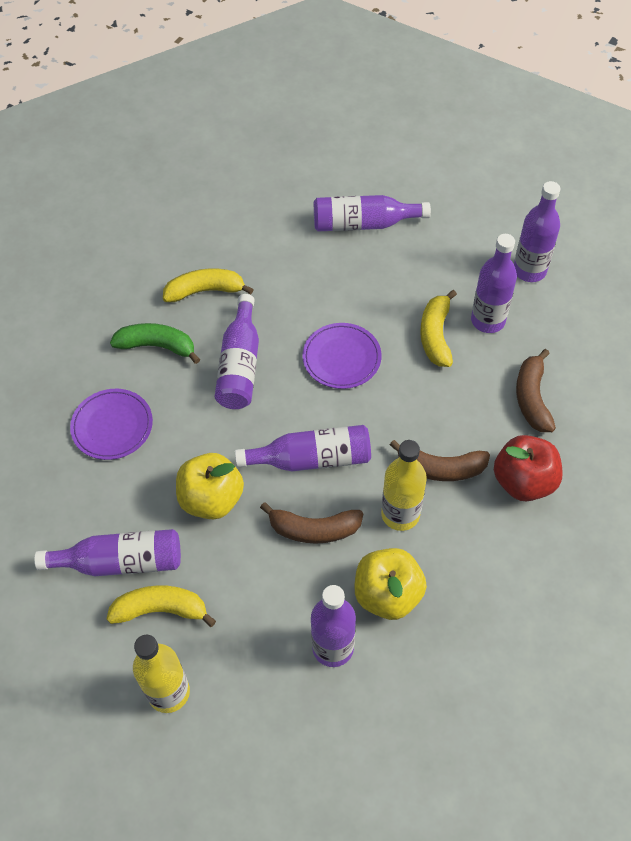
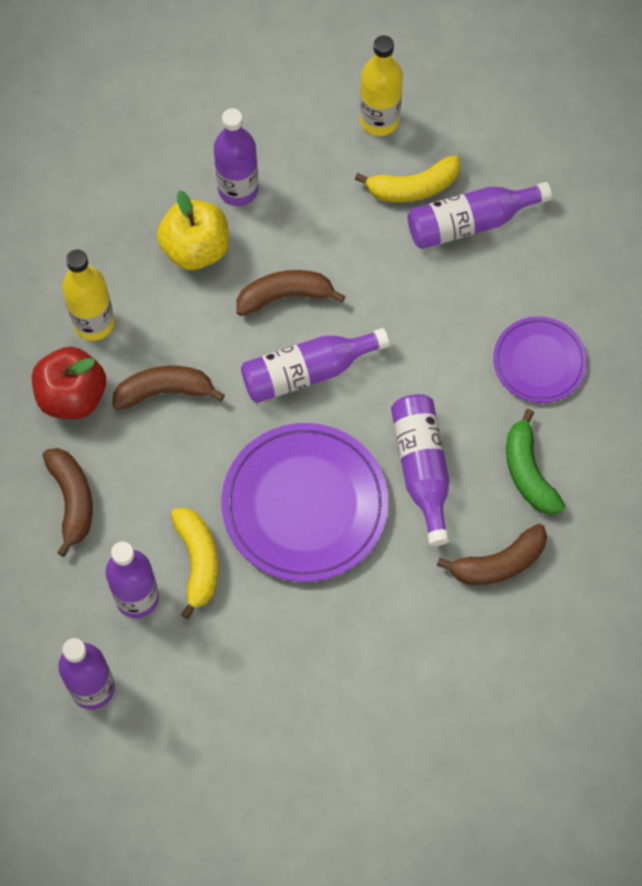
camera: 165 degrees right, 10 degrees up
(157, 346) = (528, 472): green banana -> green banana turned 75 degrees clockwise
(205, 291) = (499, 563): yellow banana -> brown banana
(211, 499) = (401, 304): yellow apple -> none
(341, 358) = (305, 505): purple plate -> purple plate, size x1.73
(363, 224) = (324, 717): purple bottle -> none
(400, 514) = (198, 331): yellow bottle -> yellow bottle (94, 323)

